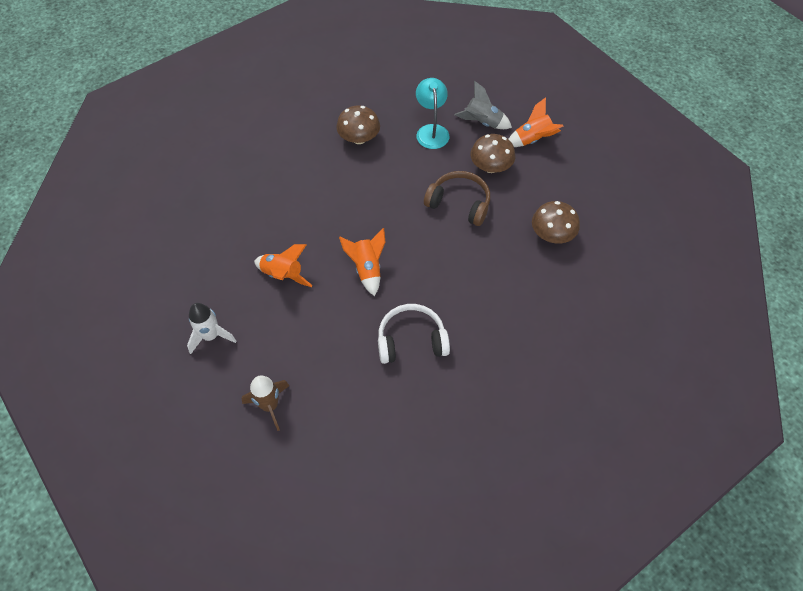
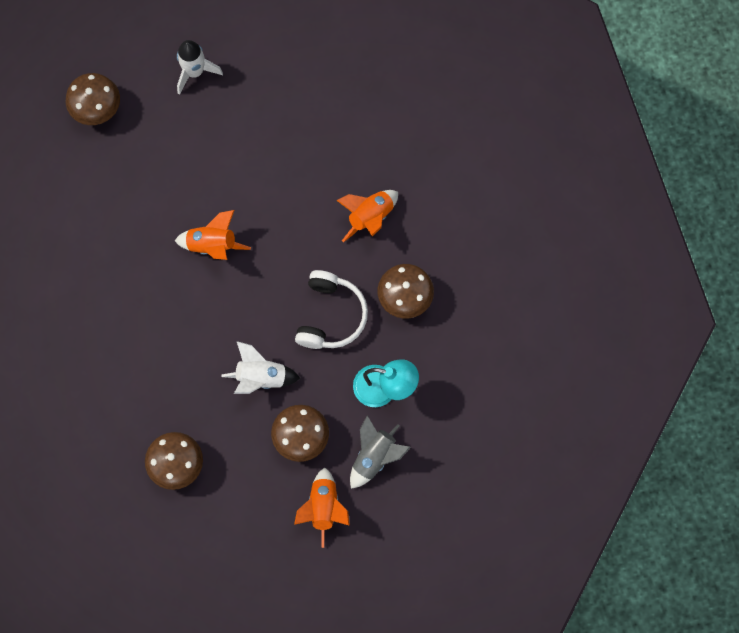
camera: 110 degrees right, 15 degrees up
(270, 405) = (96, 108): brown rocket -> brown mushroom
(283, 275) = (240, 158): orange rocket -> orange rocket (370, 217)
(411, 340) = (109, 261): white headphones -> white headphones (331, 316)
(459, 203) = (261, 377): brown headphones -> white rocket

